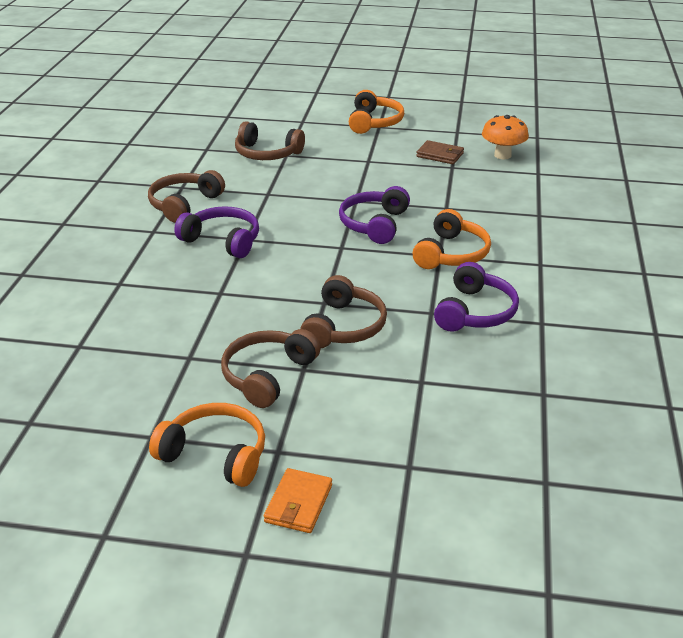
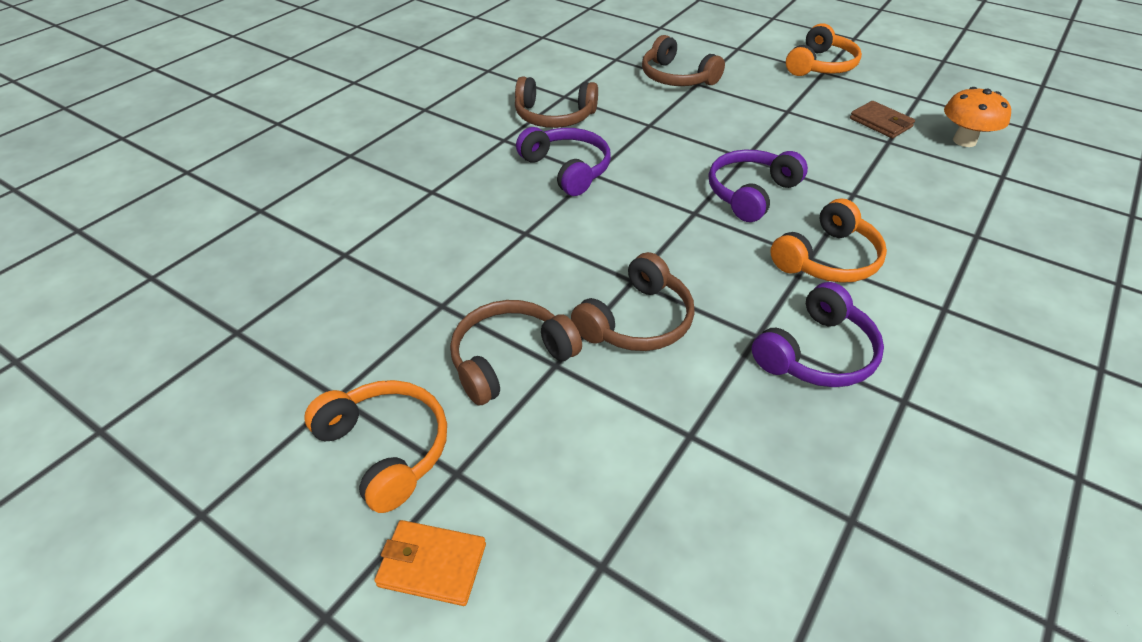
camera: 25 degrees right, 10 degrees up
(184, 204) = (554, 116): brown headphones -> brown headphones turned 135 degrees counterclockwise
(298, 503) = (432, 565): orange wallet -> orange wallet turned 60 degrees clockwise

